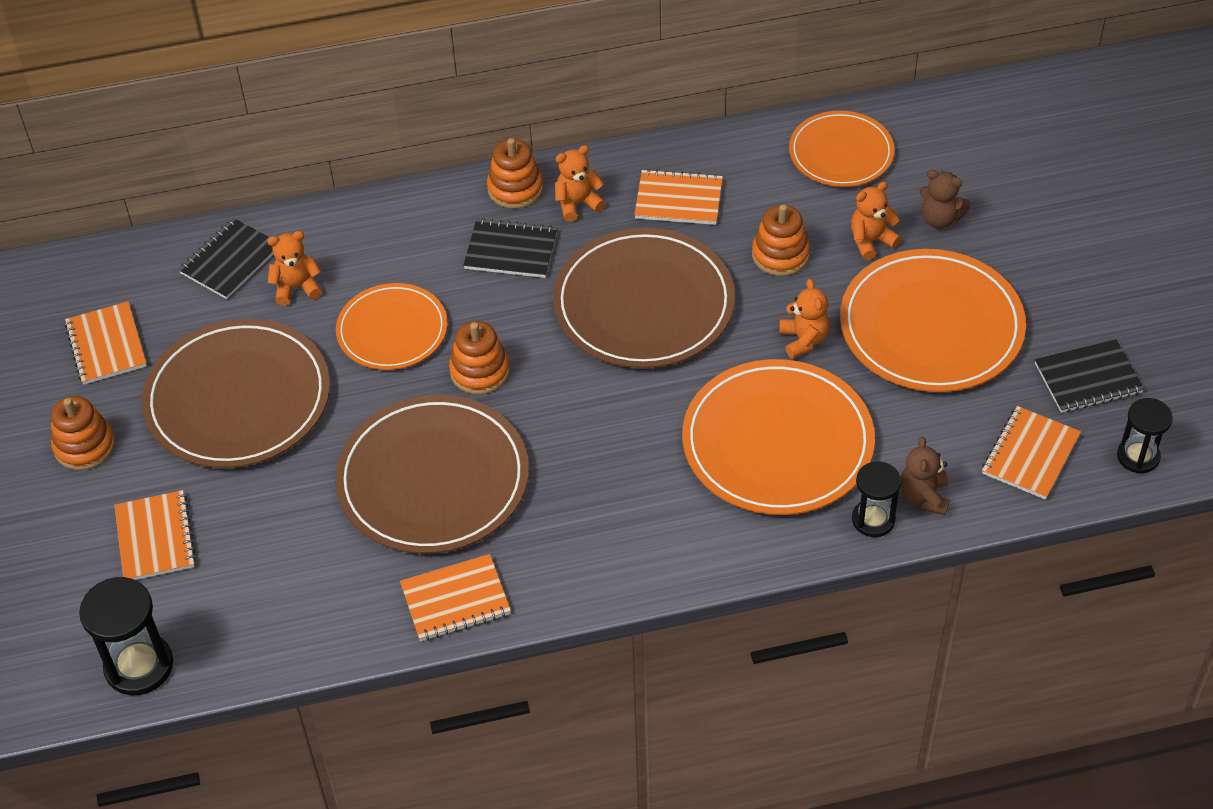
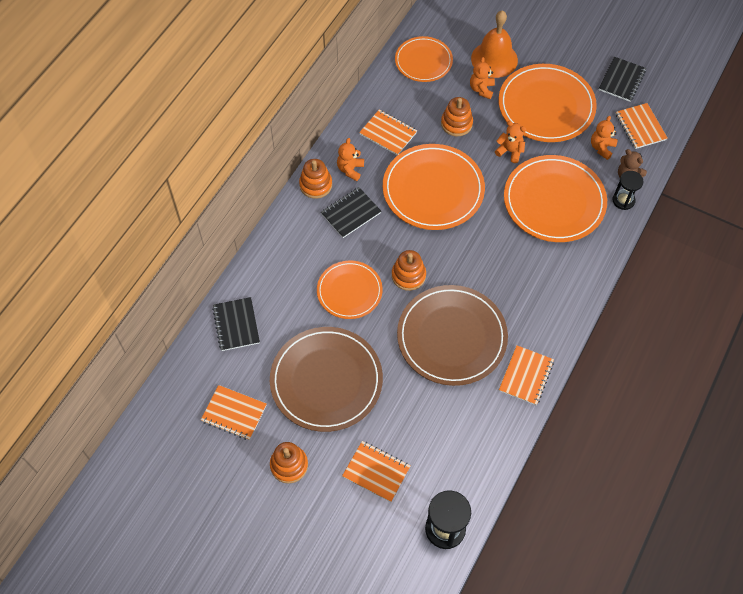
camera: 50 degrees left, 10 degrees up
(296, 288) = (283, 310): orange teddy bear -> orange teddy bear (601, 148)
(644, 304) = (433, 189): brown plate -> orange plate
(678, 200) = (388, 133): orange notebook -> orange notebook turned 75 degrees clockwise
(940, 219) = (494, 59): brown teddy bear -> orange bell
(1138, 456) = (673, 96): black hourglass -> none

